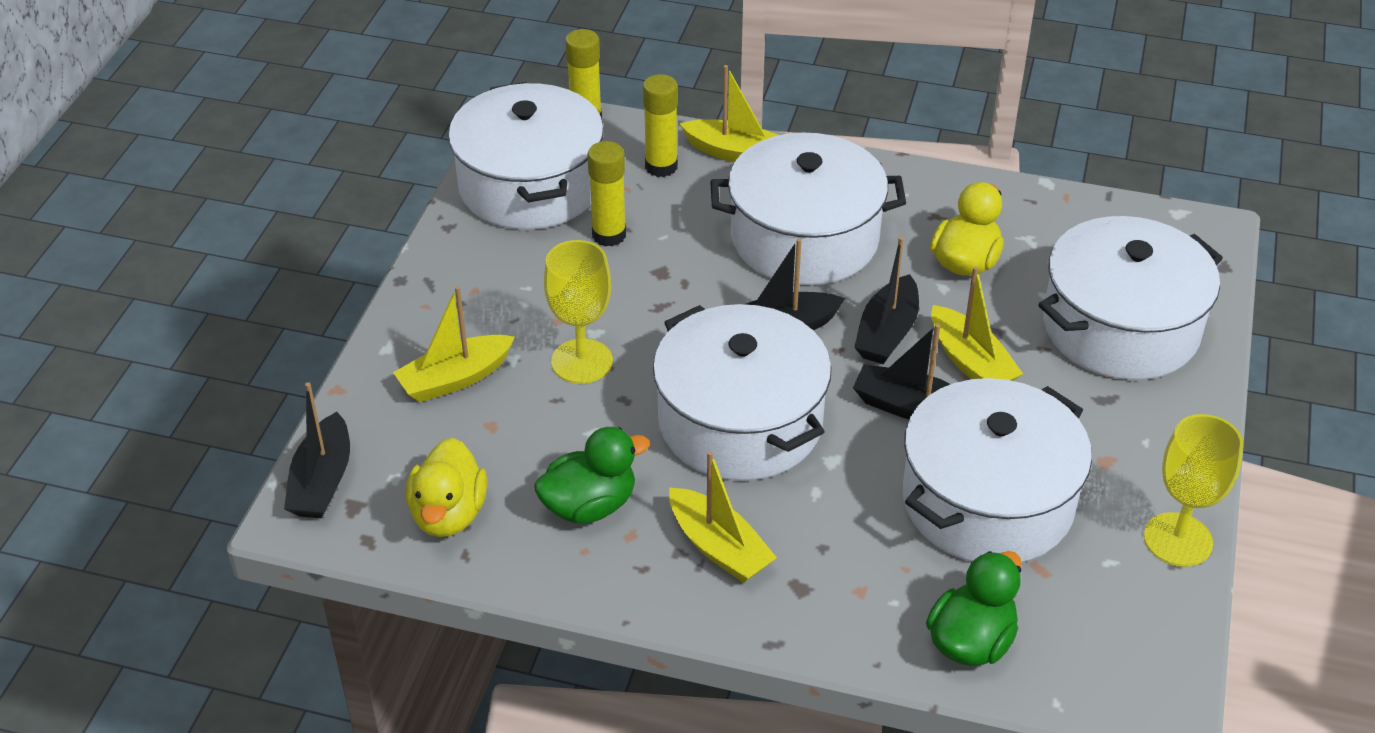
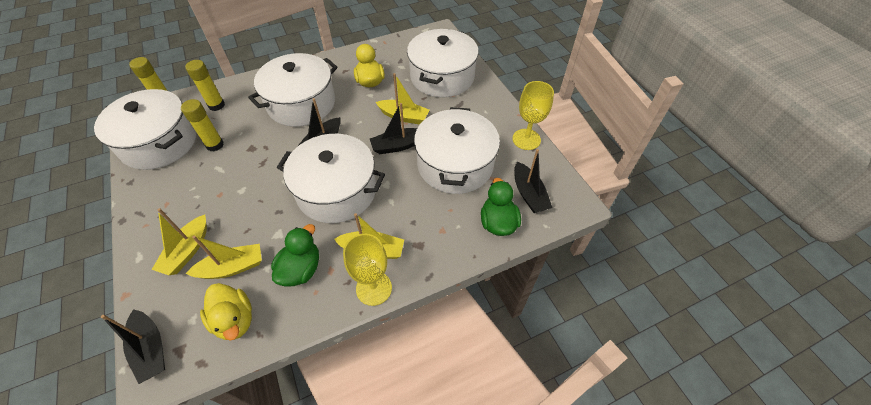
camera: 40 degrees left, 10 degrees up
(582, 361) = (245, 206): yellow goblet -> yellow goblet (374, 288)
(735, 153) = (245, 85): yellow boat -> yellow boat (232, 267)
(887, 333) = (364, 122): black boat -> black boat (529, 194)

